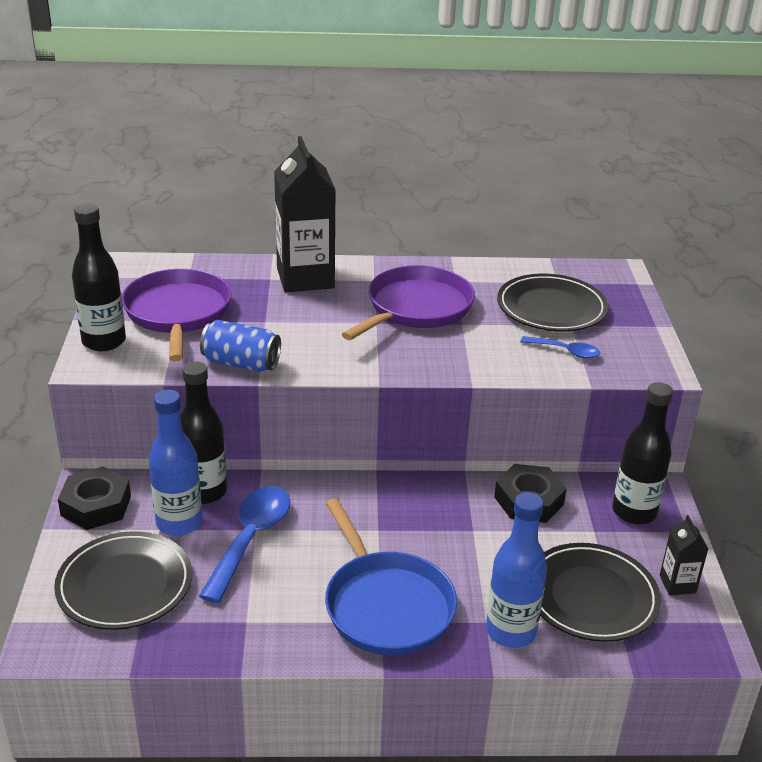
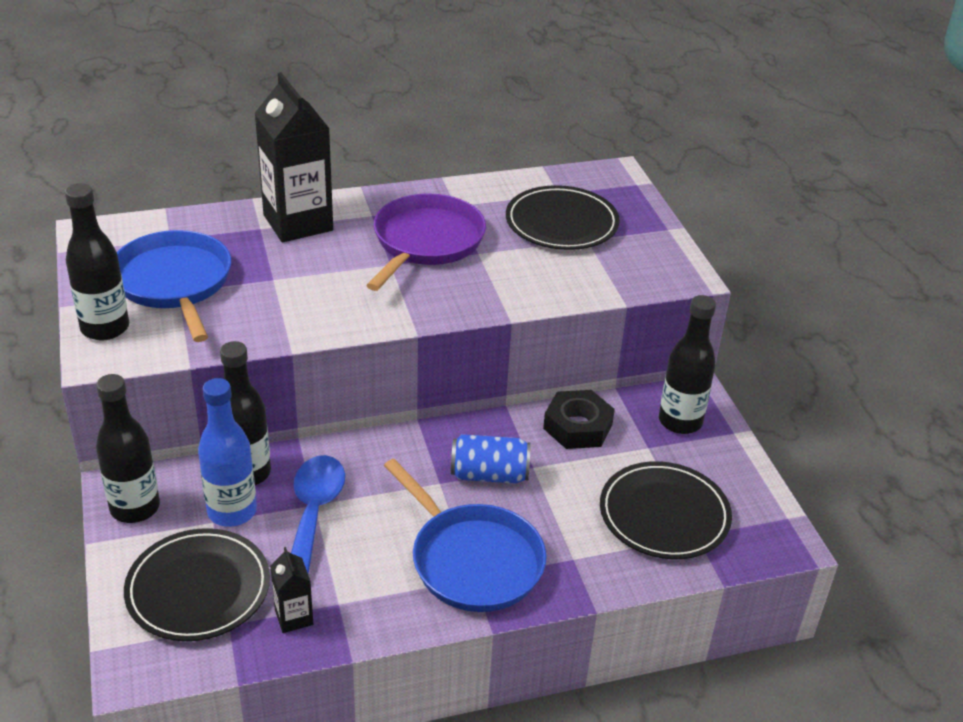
camera: 15 degrees left, 5 degrees up
(96, 505) = (135, 508): black nut -> black bottle
(177, 313) = (174, 283): purple pan -> blue pan
(241, 363) = (265, 331): blue can -> blue can (489, 475)
(511, 631) = (599, 564): blue bottle -> none
(565, 351) = (590, 270): blue spoon -> none
(677, 584) = (739, 488): black carton -> black carton (294, 617)

